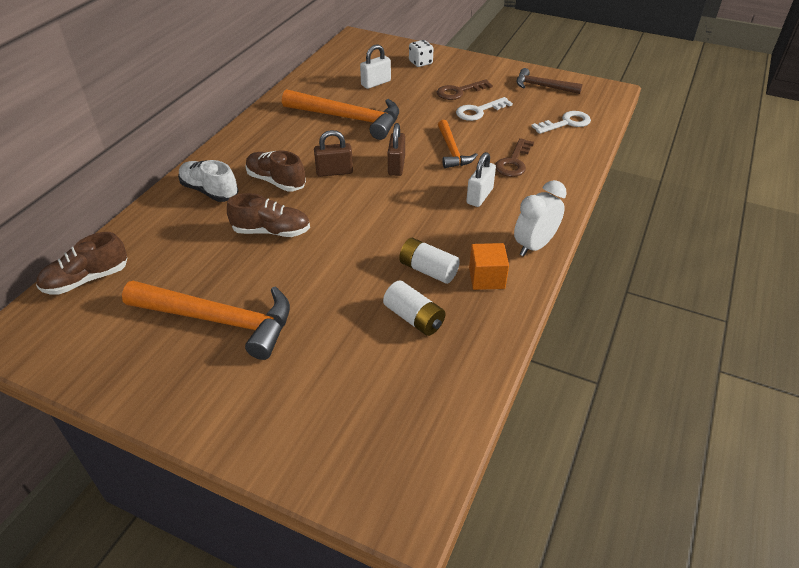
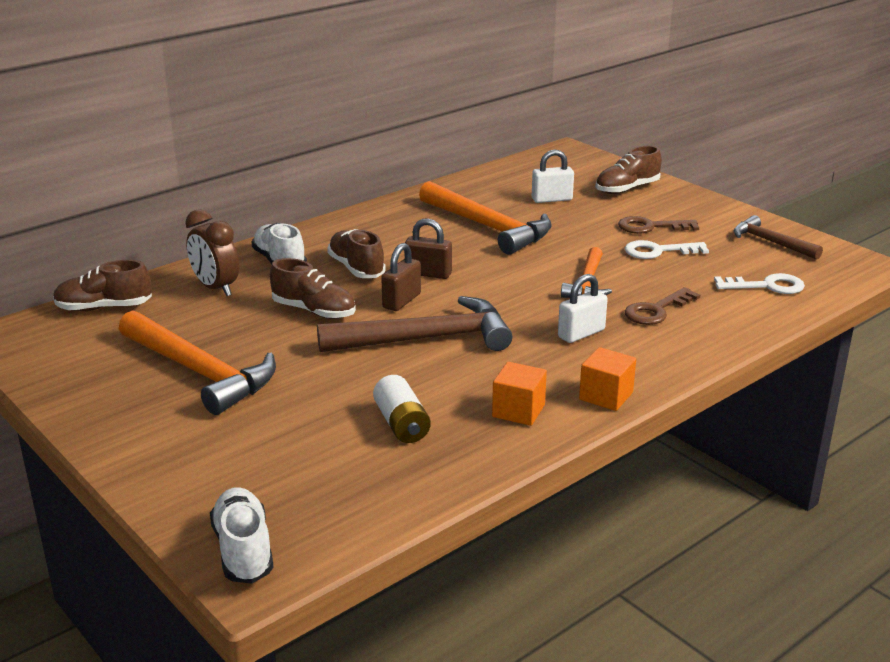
camera: 25 degrees right, 15 degrees down
(173, 231) = (215, 288): none -> brown clock
(375, 233) = (425, 339): none -> brown hammer
(381, 487) = (243, 550): none -> white shoe
(396, 166) = (505, 283): brown padlock -> brown padlock (401, 301)
(420, 63) = (627, 189): white dice -> brown shoe
(428, 270) = (456, 386): white battery -> none
(534, 246) = (606, 396): white clock -> orange cube

